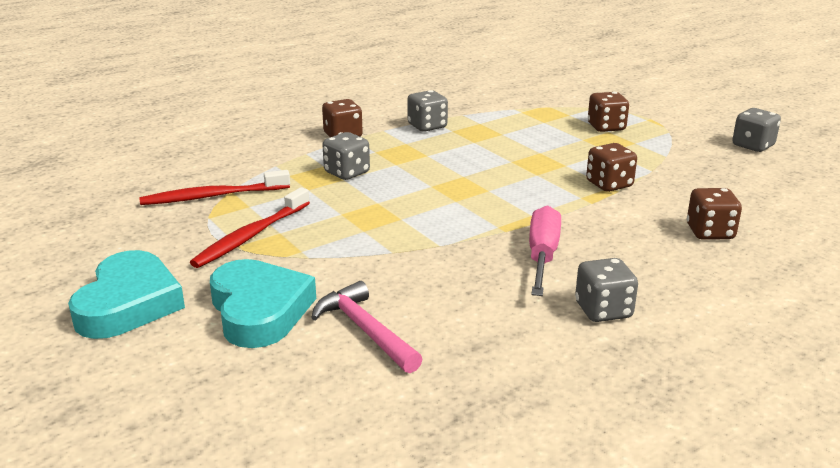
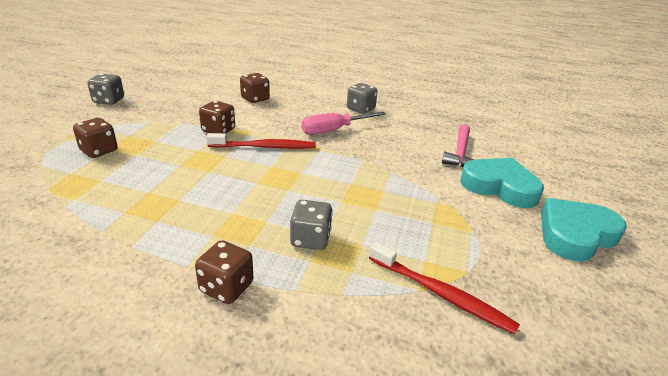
camera: 130 degrees left, 5 degrees up
(251, 235) = (454, 232): red toothbrush -> red toothbrush (264, 147)
(259, 310) = (499, 187): turquoise heart -> turquoise heart turned 90 degrees clockwise
(427, 126) = (155, 240): grey dice -> none

